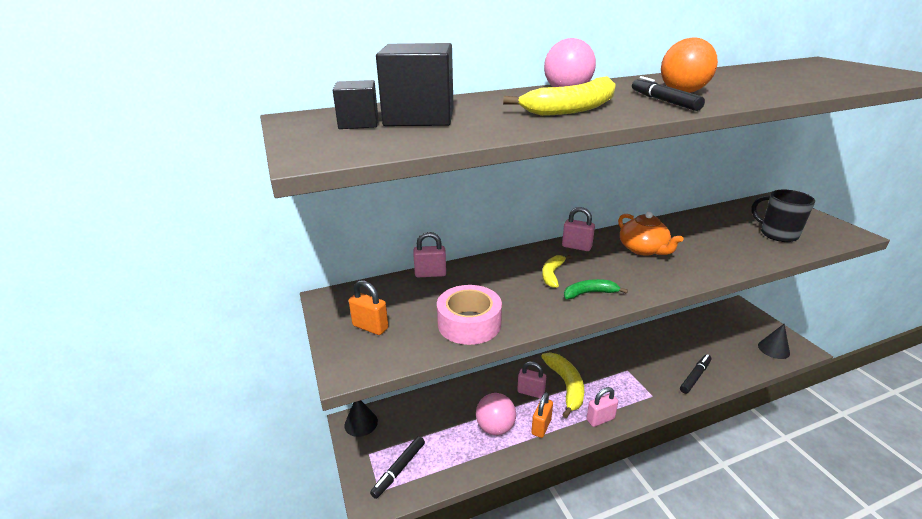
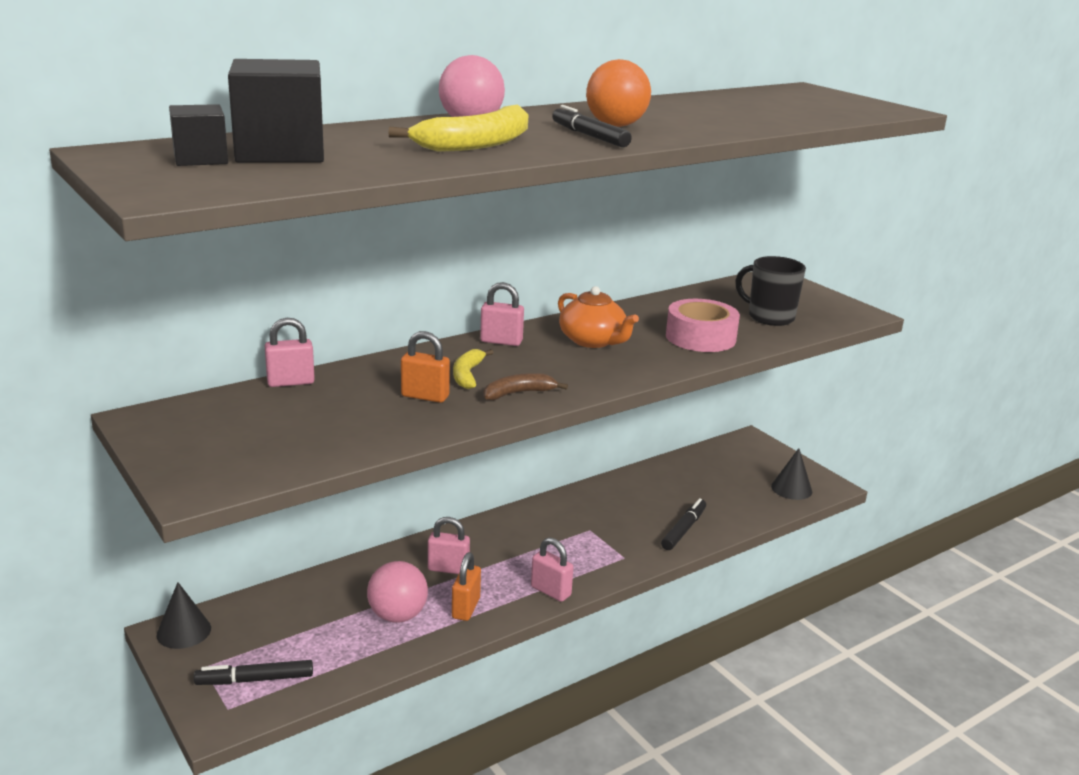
camera: 15 degrees left, 5 degrees down
(370, 327) = (213, 446): orange padlock -> orange padlock (425, 396)
(399, 469) = (255, 680): black marker -> black marker turned 60 degrees clockwise
(469, 323) = (355, 434): pink tape -> pink tape (700, 337)
(566, 386) = (500, 556): yellow banana -> none
(589, 293) = (518, 393): green banana -> brown banana
(600, 419) = (550, 591): pink padlock -> pink padlock turned 75 degrees clockwise

